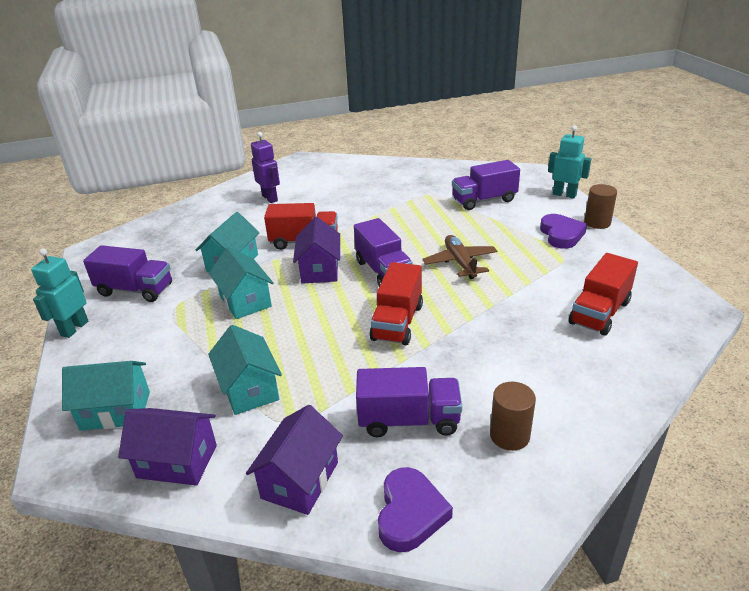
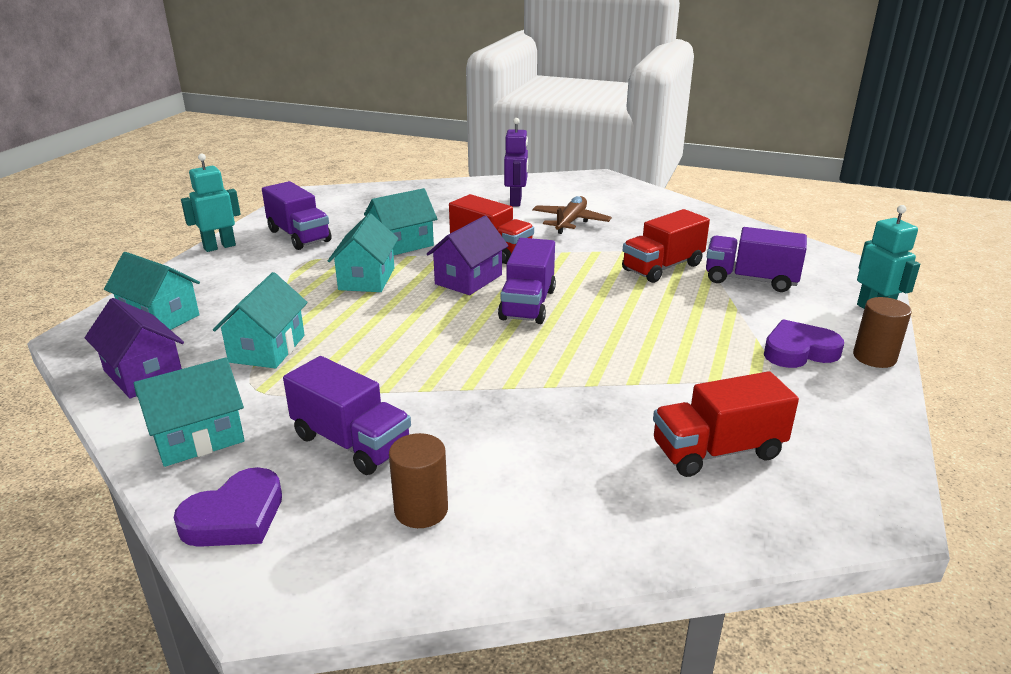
camera: 35 degrees right, 5 degrees down
(300, 480) = (198, 438): purple house -> turquoise house
(397, 322) = (471, 355): red truck -> red truck (662, 267)
(460, 263) = (622, 329): brown plane -> brown plane (570, 222)
(561, 235) = (799, 351): purple heart -> purple heart turned 135 degrees counterclockwise

